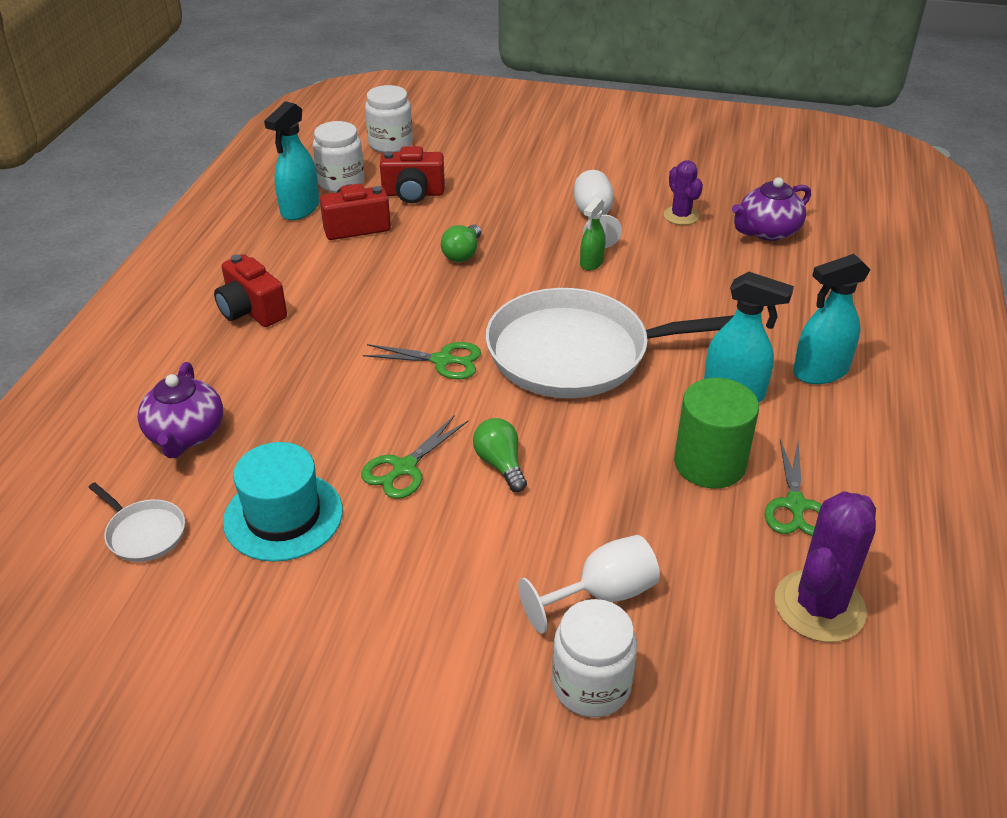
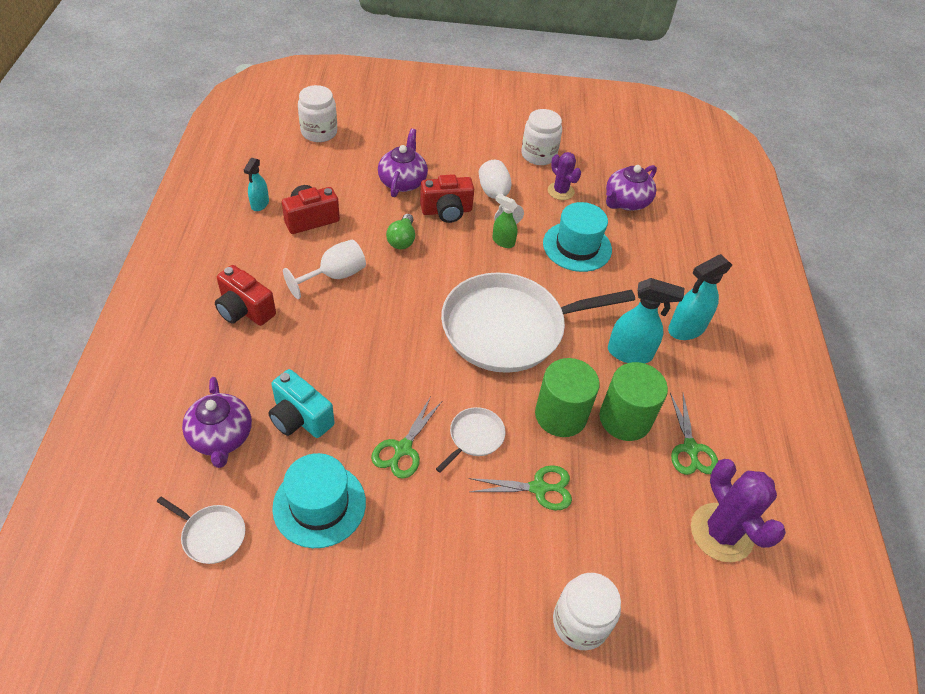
camera: 15 degrees left, 10 degrees up
(286, 424) = (300, 418): none -> turquoise camera
(300, 209) = (260, 204): turquoise spray bottle -> turquoise spray bottle, size x0.60
(341, 182) = (287, 174): white jar -> white jar (538, 155)
(413, 194) = (349, 182): red camera -> red camera (446, 211)
(442, 360) = (409, 345): green scissors -> green scissors (538, 488)
(479, 196) = (403, 181): none -> purple teapot
(500, 464) = (474, 437): green light bulb -> white pan
(591, 263) = (503, 241): green spray bottle -> green spray bottle turned 105 degrees clockwise
(602, 594) = (572, 543): white goblet -> white goblet (334, 276)
(622, 451) = (560, 415): none -> green cylinder
(688, 274) = (577, 246): none -> turquoise hat
(819, 606) = (721, 532): purple cactus -> purple cactus turned 45 degrees counterclockwise

